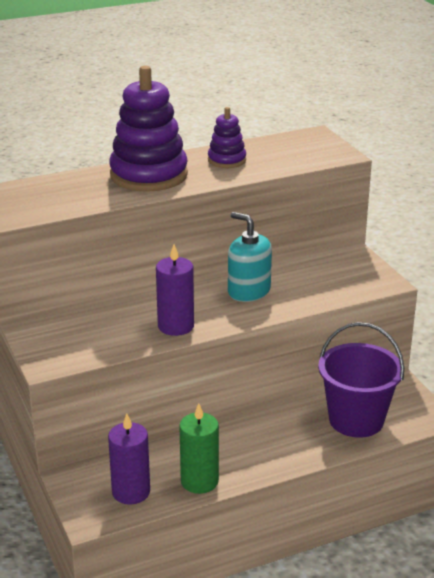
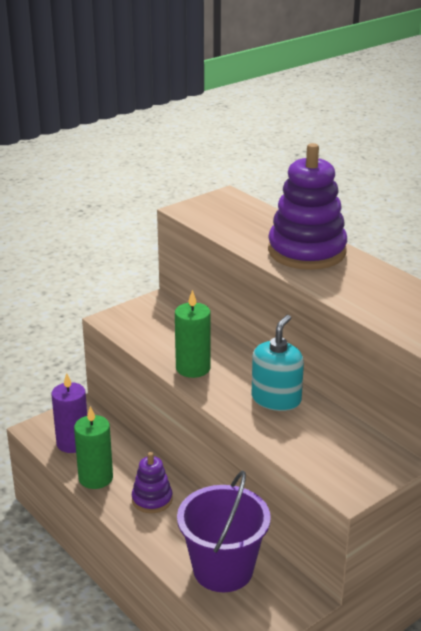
camera: 75 degrees right, 0 degrees up
(176, 326) = (193, 368): purple candle -> green candle
(227, 160) = (371, 284): purple stacking toy -> purple stacking toy (152, 499)

